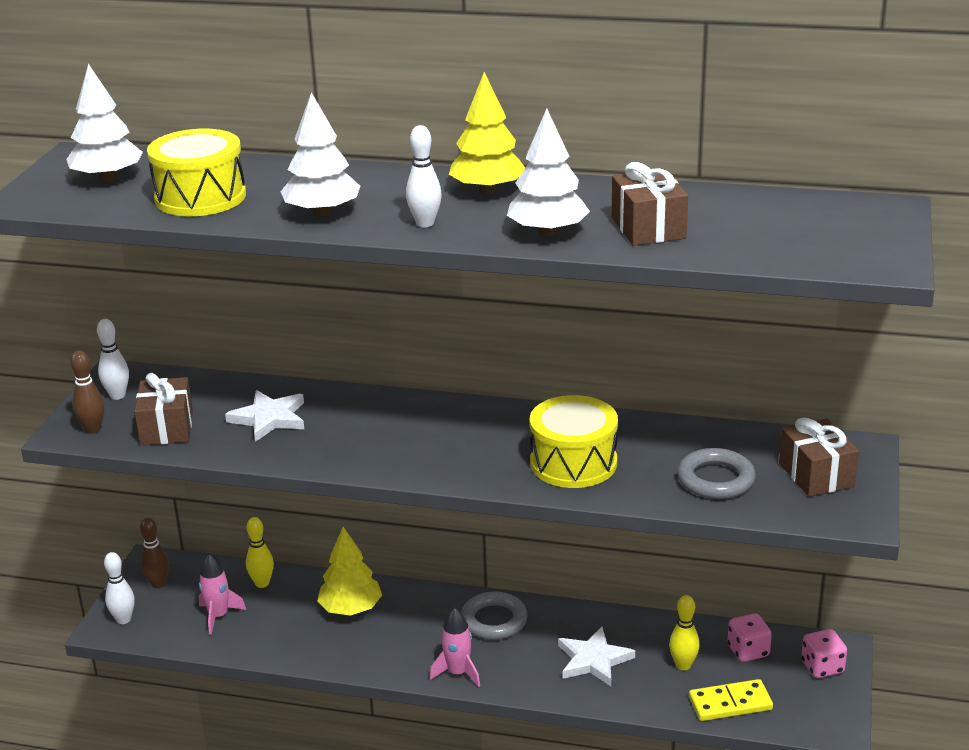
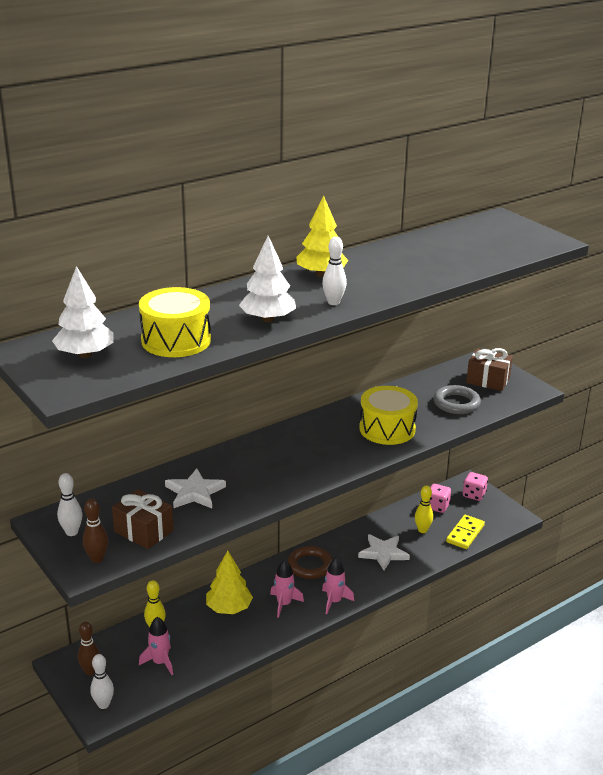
camera: 50 degrees left, 0 degrees up
(406, 640) = (284, 604): none -> pink rocket
(494, 620) = (310, 565): grey ring -> brown ring
(547, 232) = (399, 283): white tree -> none
(648, 228) = (434, 263): brown gift -> none

